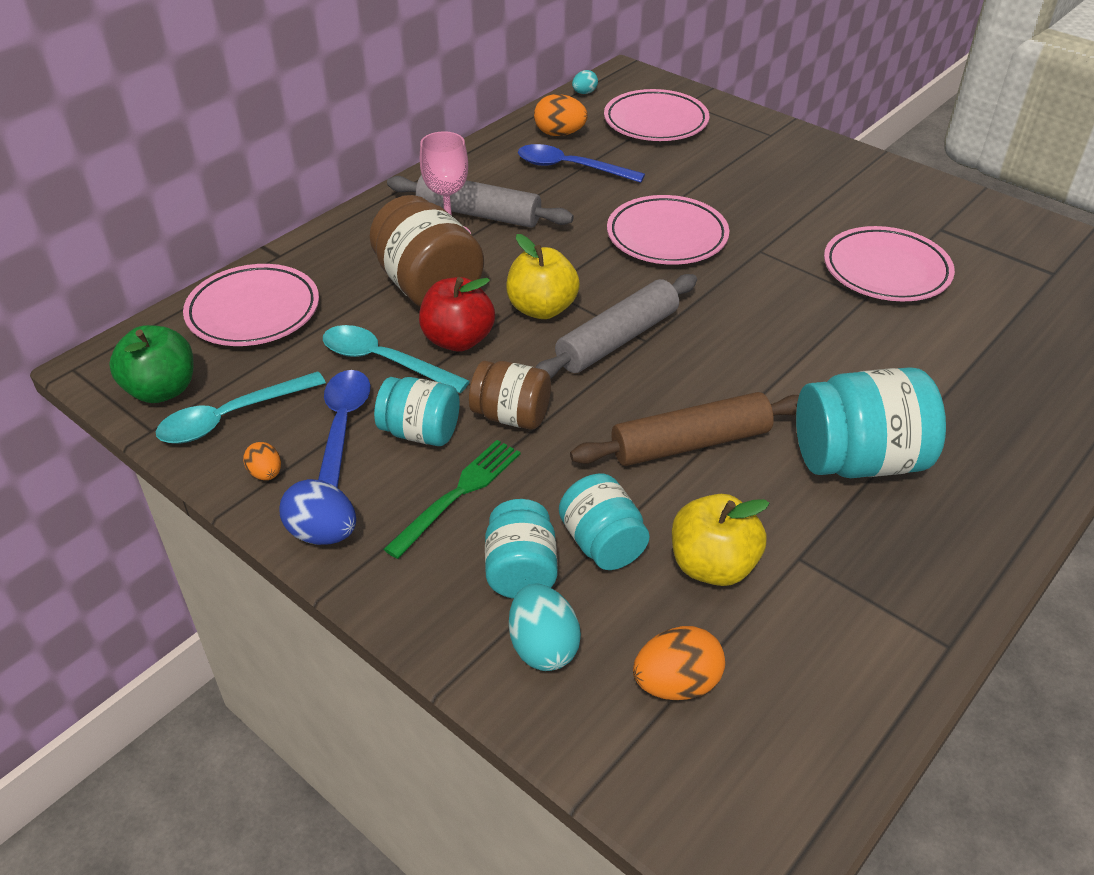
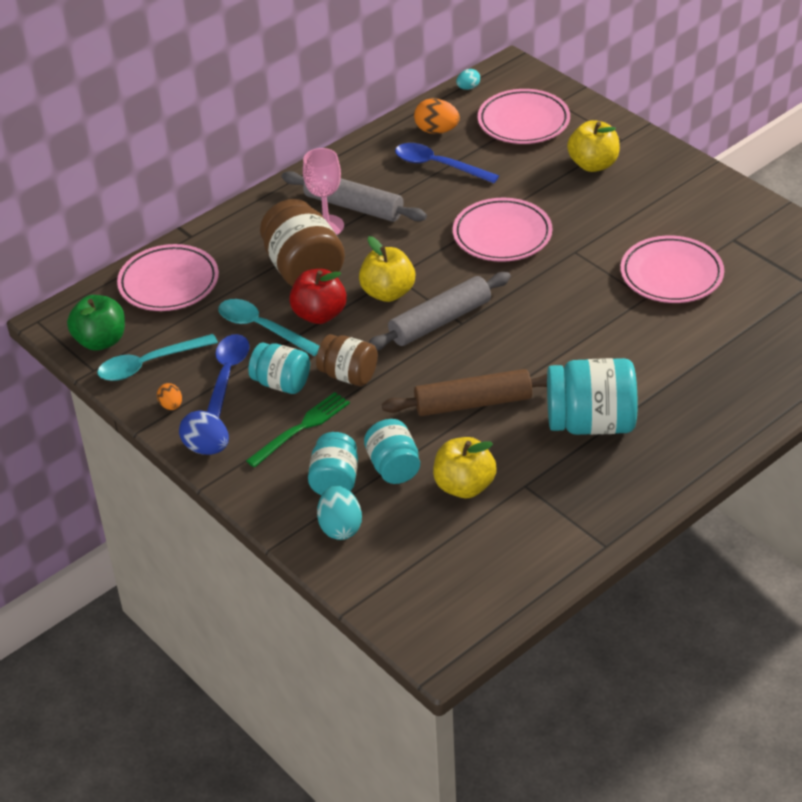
camera: 10 degrees right, 0 degrees up
(676, 684) = (420, 554): orange egg -> none
(748, 160) = (593, 164): none -> yellow apple

